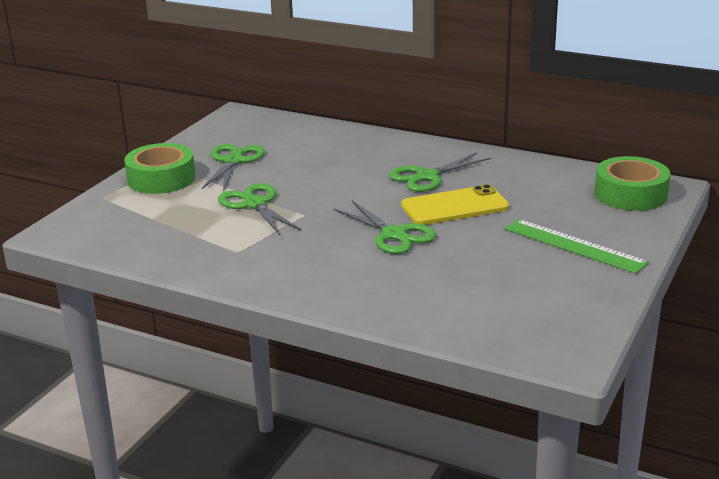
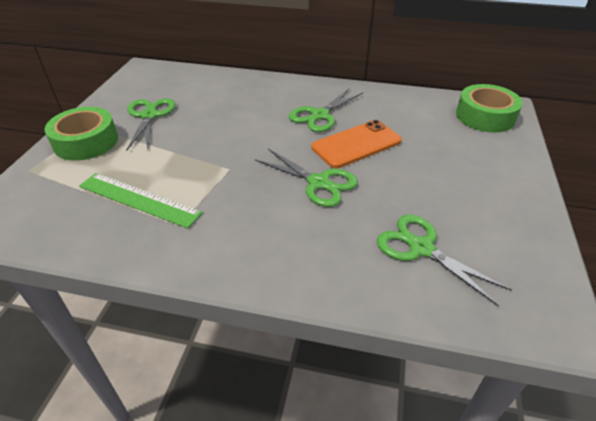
camera: 15 degrees left, 15 degrees up
(254, 204) = (180, 162): green scissors -> green scissors (421, 248)
(454, 206) = (356, 144): yellow phone -> orange phone
(574, 246) = (475, 176): green ruler -> green ruler (139, 199)

